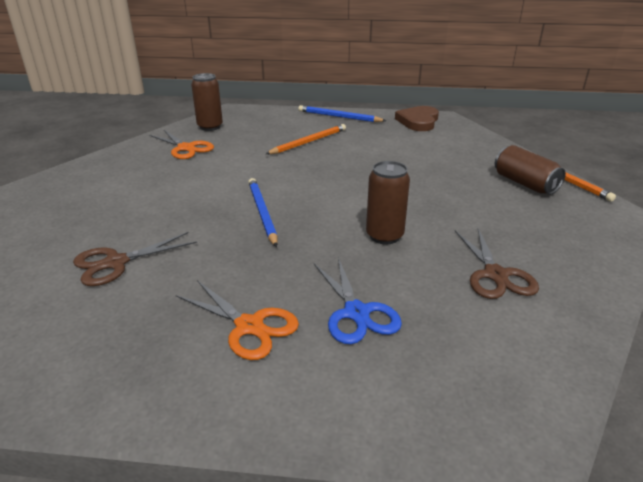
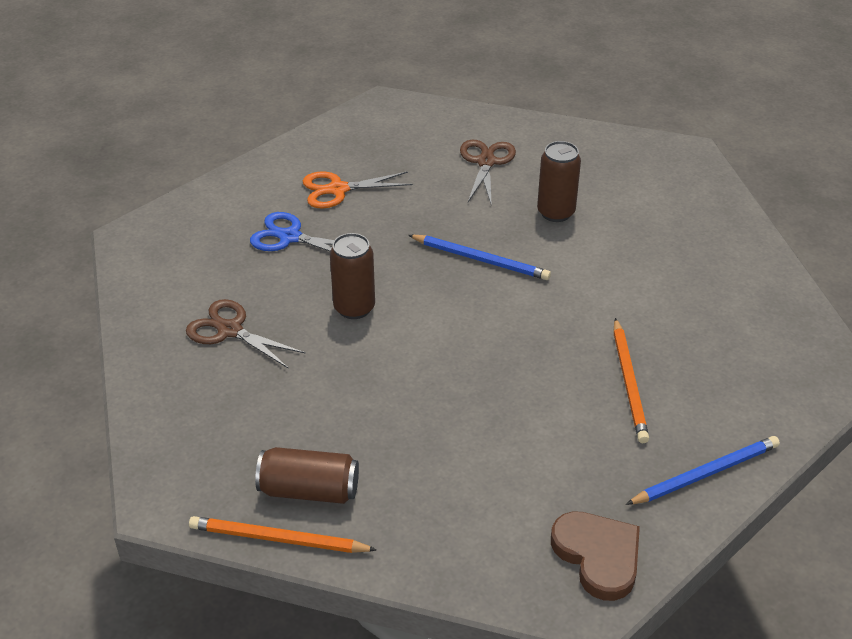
camera: 130 degrees right, 10 degrees up
(186, 148) = (707, 274): orange scissors -> none
(210, 127) = (774, 321): brown can -> brown can (556, 212)

